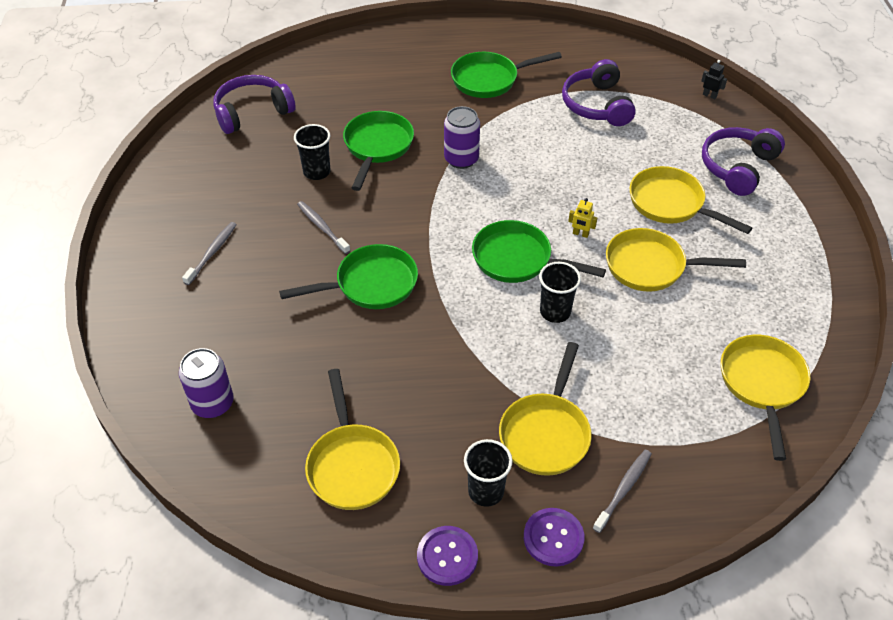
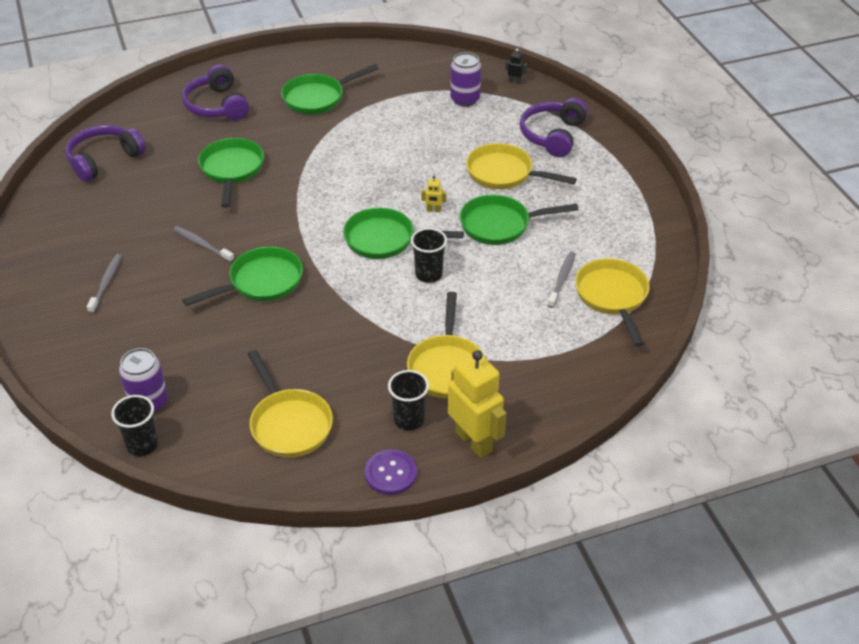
camera: 15 degrees left, 5 degrees down
(317, 172) = (182, 200): black cup -> black cup (142, 445)
(461, 159) = (311, 168): purple can -> purple can (465, 99)
(553, 538) = (474, 441): purple button -> yellow robot
(597, 105) = (419, 104): purple headphones -> purple headphones (217, 105)
(623, 489) = (521, 395): grey toothbrush -> grey toothbrush (562, 279)
(651, 266) = (500, 225): yellow pan -> green pan

